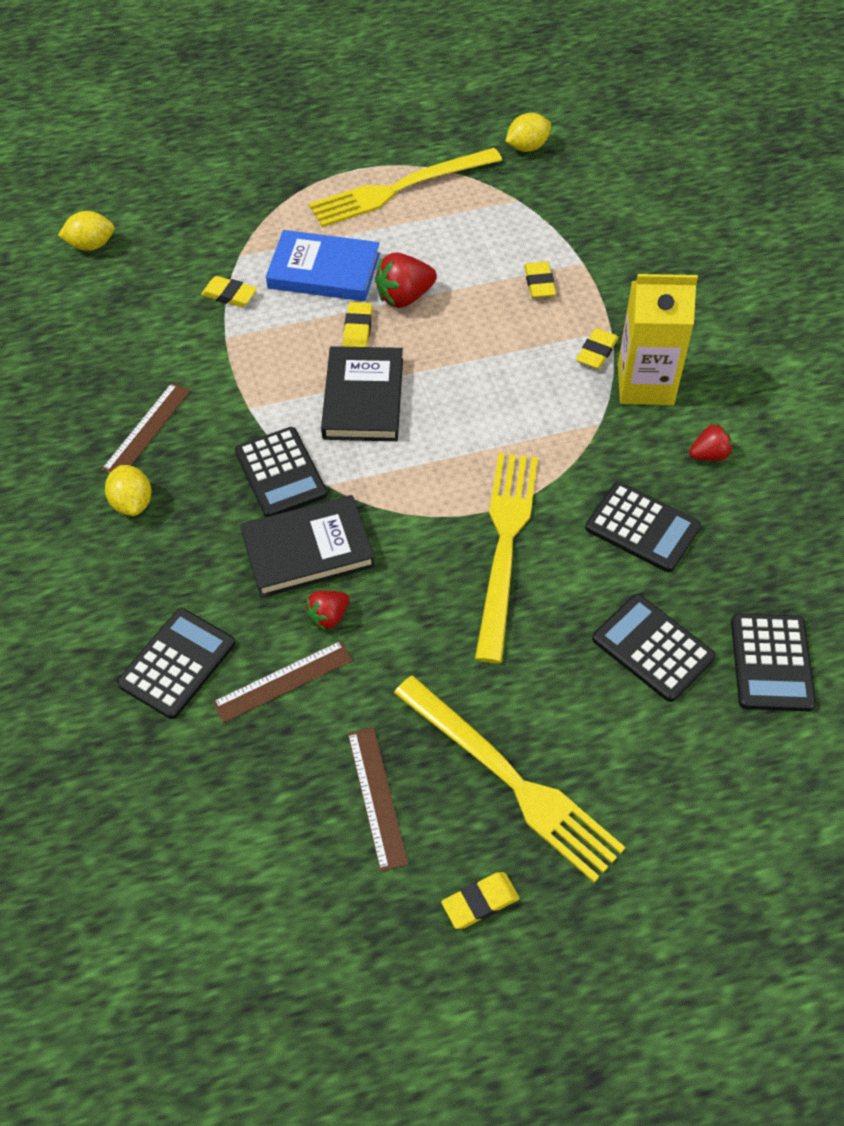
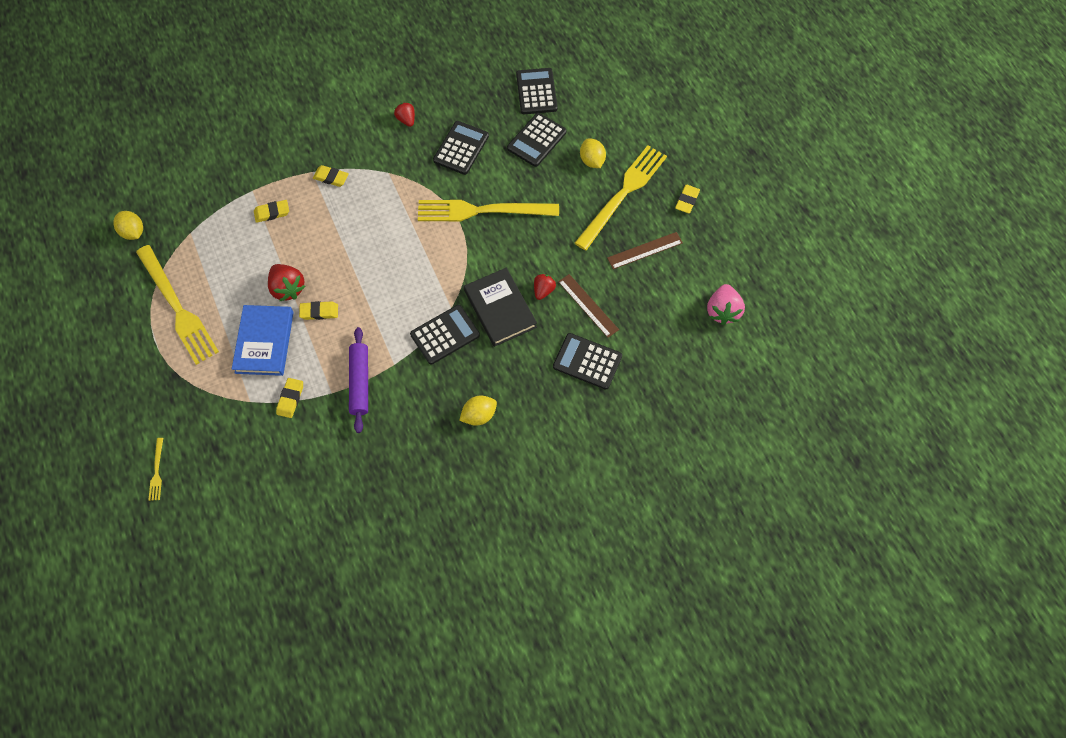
camera: 100 degrees left, 10 degrees up
(91, 245) = (241, 510): yellow lemon -> yellow lemon (592, 161)
(147, 429) = (418, 422): brown ruler -> none
(172, 173) = (157, 471): none -> yellow fork
(213, 916) = (722, 311): none -> pink strawberry
(231, 368) = (360, 382): none -> purple rolling pin
(328, 617) = (543, 290): red strawberry -> red strawberry turned 105 degrees counterclockwise
(363, 398) = (380, 299): black book -> none
(480, 902) = (687, 200): yellow eraser -> yellow eraser turned 60 degrees clockwise
(645, 384) = (356, 152): yellow carton -> none
(771, 663) = (536, 92): black calculator -> black calculator turned 90 degrees counterclockwise

